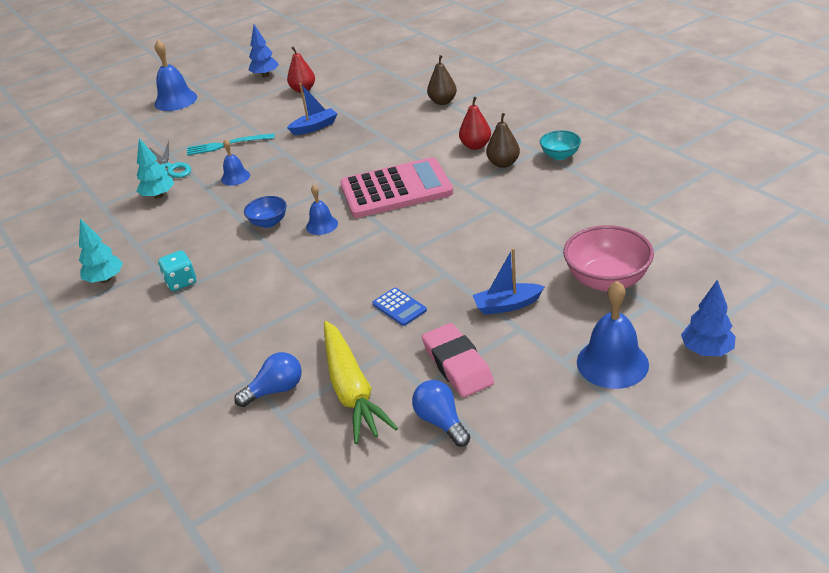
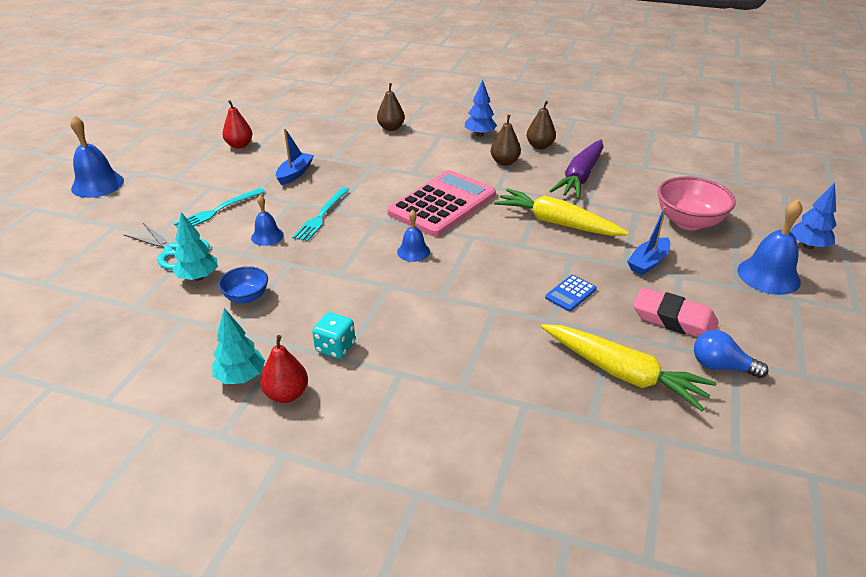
camera: 40 degrees left, 0 degrees up
(265, 75) = (179, 141): blue tree -> blue tree (480, 134)
(268, 223) = (357, 265): blue bowl -> blue bowl (246, 297)
(275, 390) = (560, 403): blue light bulb -> none
(291, 171) = (321, 216): none -> turquoise fork
(399, 307) = (570, 293): blue calculator -> blue calculator turned 120 degrees clockwise
(473, 239) = (557, 223): none -> yellow carrot
(475, 146) = (464, 155): red pear -> red pear (287, 394)
(557, 199) = (580, 177): none -> purple carrot
(560, 155) = (539, 146): turquoise bowl -> brown pear

